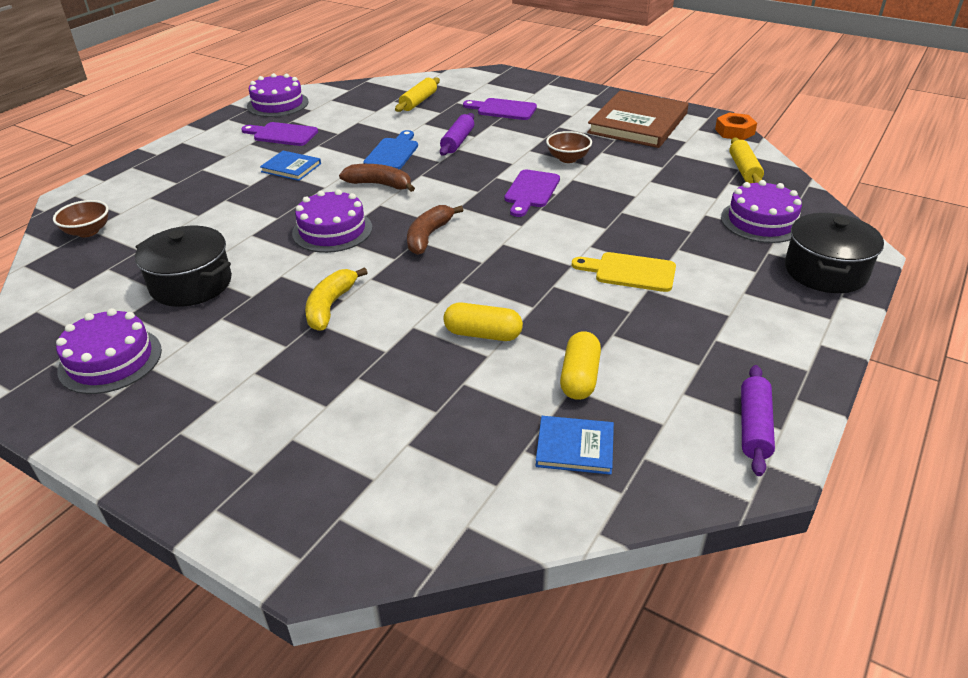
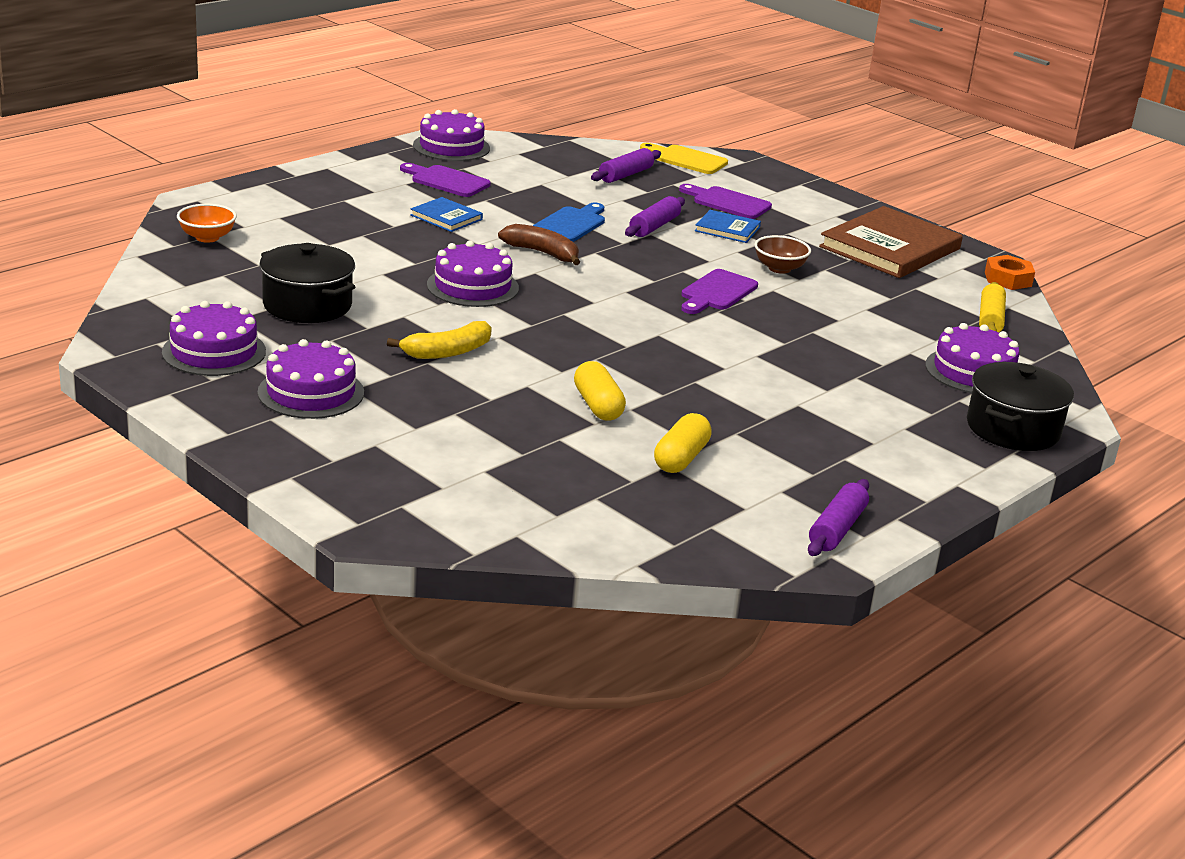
camera: 10 degrees right, 10 degrees down
(88, 232) = (207, 237): brown bowl -> orange bowl
(214, 387) = (311, 392): none -> purple cake
(330, 306) = (447, 352): yellow banana -> yellow banana turned 150 degrees counterclockwise
(418, 101) = (625, 175): yellow rolling pin -> purple rolling pin
(428, 236) = (578, 312): brown banana -> none
(483, 334) = (598, 405): yellow capsule -> yellow capsule turned 45 degrees clockwise
(575, 447) = (647, 506): blue book -> blue book (727, 229)
(630, 272) = (787, 386): yellow cutting board -> yellow cutting board (686, 159)

